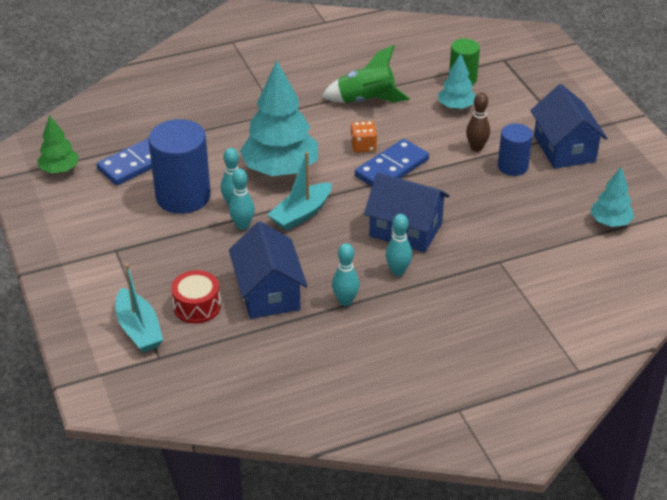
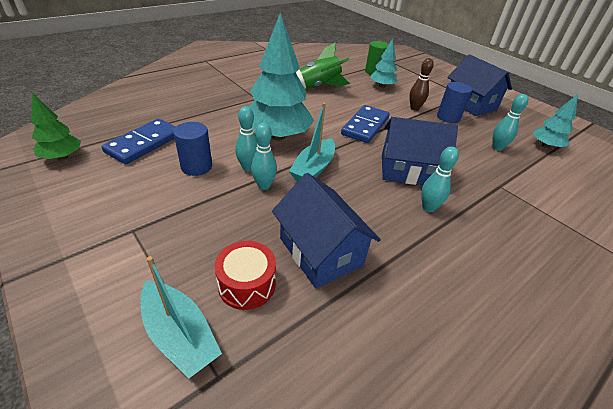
camera: 20 degrees left, 0 degrees up
(183, 196) = (196, 166): blue cylinder -> blue cylinder, size x0.57
(345, 301) = (402, 247): turquoise bowling pin -> turquoise bowling pin (497, 147)
(363, 146) = (334, 114): orange dice -> none

